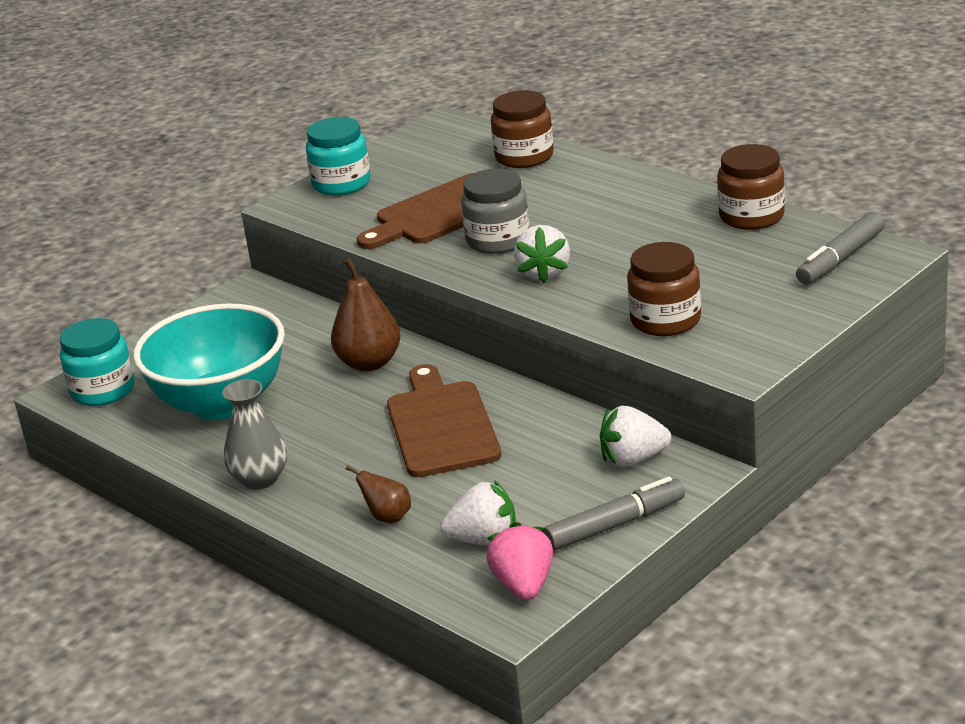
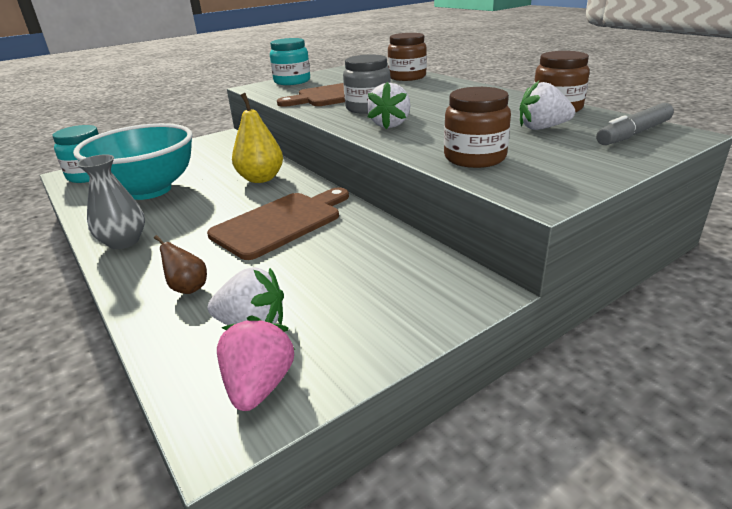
camera: 10 degrees right, 0 degrees up
(369, 363) = (261, 178): brown pear -> yellow pear
(441, 425) = (281, 223): brown cutting board -> brown cutting board turned 45 degrees clockwise
(615, 525) = (383, 332): grey marker -> none
(633, 459) = (422, 271): white strawberry -> white strawberry (542, 128)

